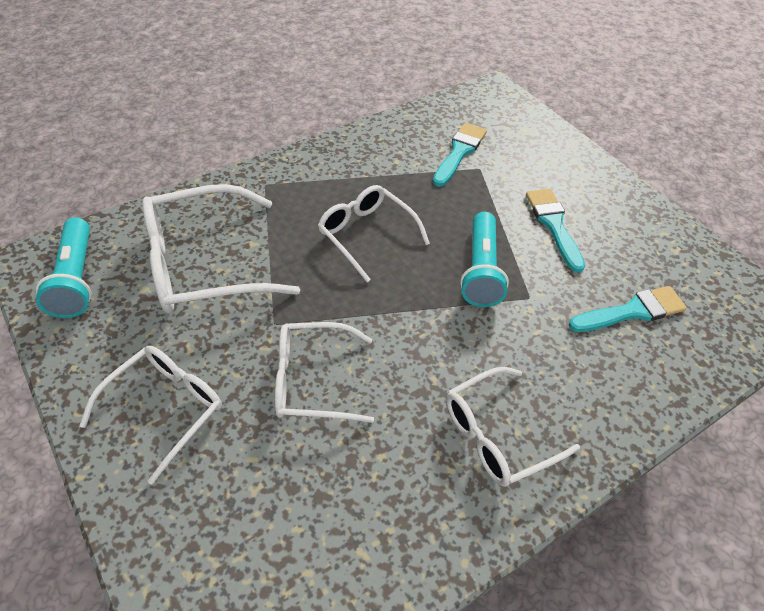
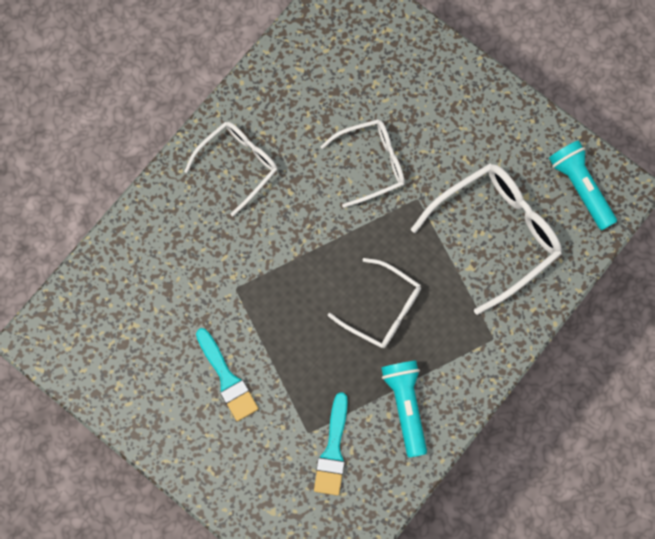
camera: 165 degrees right, 25 degrees up
(165, 408) = (455, 113): white glasses -> none
(481, 270) = (279, 303): turquoise flashlight -> turquoise flashlight (406, 406)
(632, 311) = (154, 302): turquoise brush -> none

